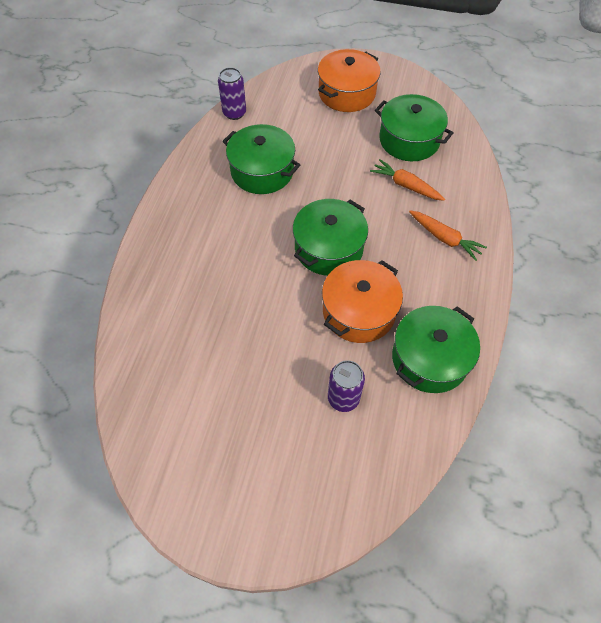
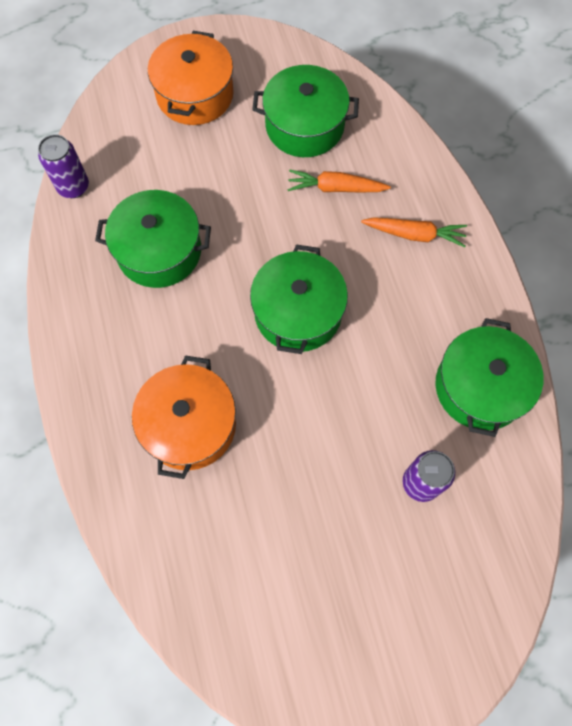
camera: 30 degrees left, 10 degrees up
(359, 311) = (376, 372): orange pot -> orange pot (189, 425)

